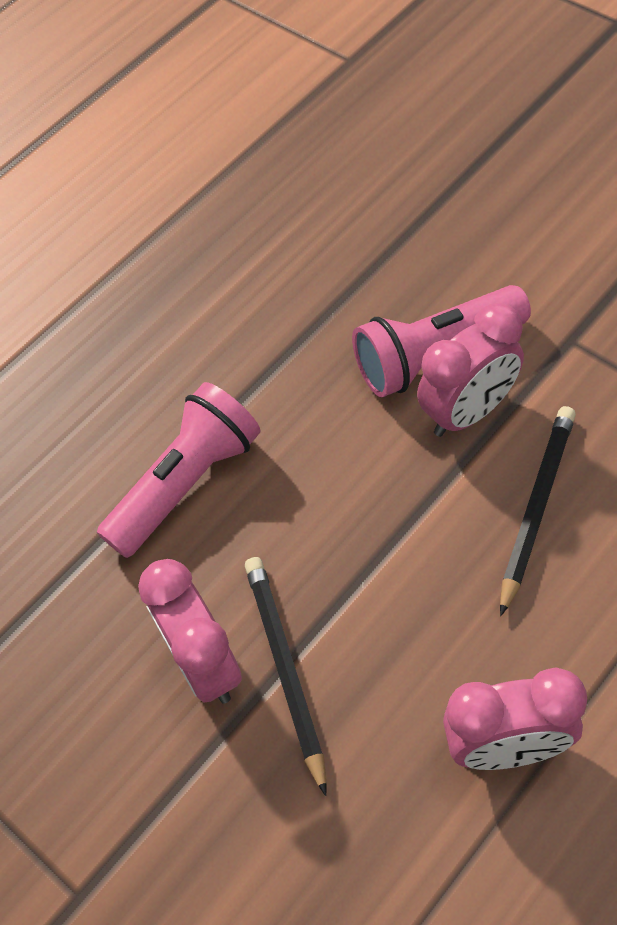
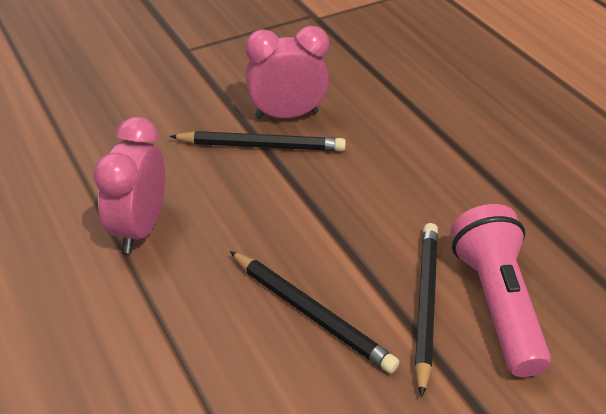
camera: 100 degrees right, 15 degrees down
(187, 483) = (424, 135): pink flashlight -> none
(468, 411) = (426, 304): pink clock -> black pencil

